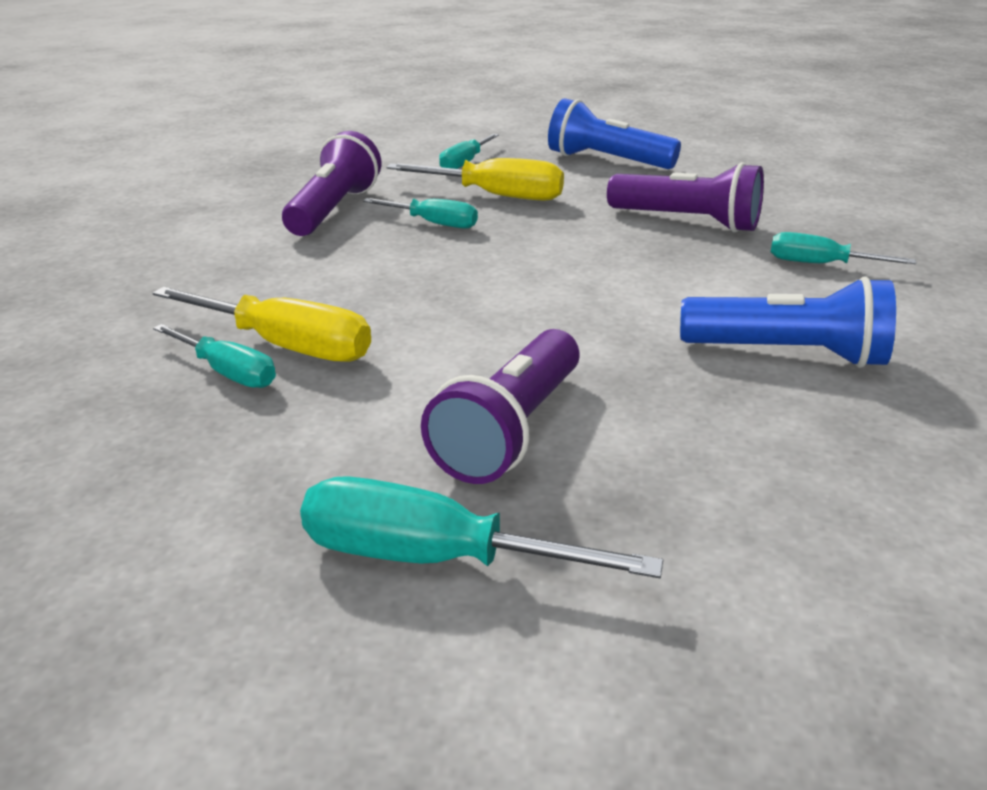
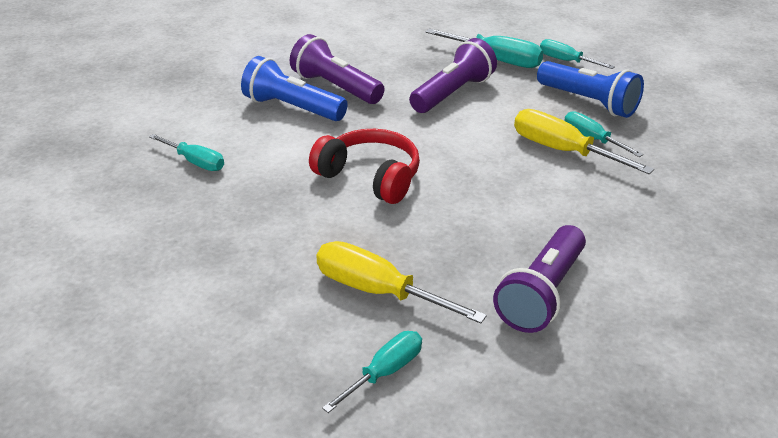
camera: 165 degrees left, 5 degrees up
(433, 223) = (451, 255): turquoise screwdriver -> turquoise screwdriver (566, 61)
(571, 277) = (370, 177): none -> red headphones
(606, 161) = (219, 345): blue flashlight -> blue flashlight (588, 102)
(687, 222) = (237, 221): purple flashlight -> purple flashlight (335, 87)

